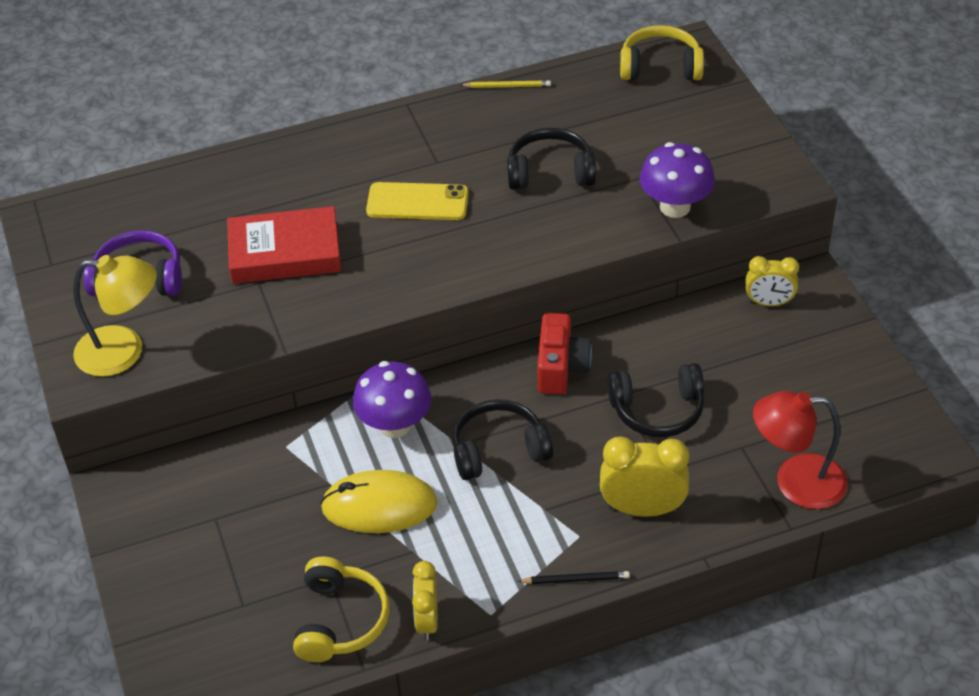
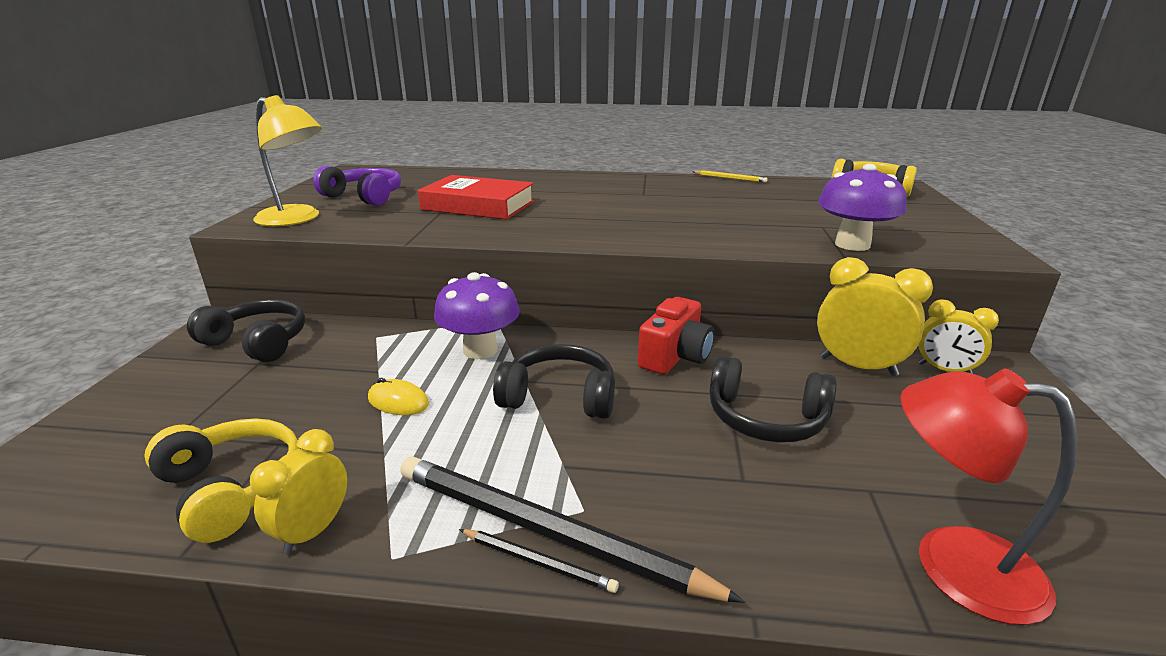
camera: 25 degrees right, 20 degrees down
(340, 620) = (232, 488): yellow headphones -> yellow headphones turned 75 degrees counterclockwise
(379, 506) = (398, 401): yellow mouse -> yellow mouse, size x0.51
(417, 202) = (608, 205): yellow phone -> none
(550, 172) = (736, 211): black headphones -> black headphones (258, 342)
(567, 560) = (546, 532): none -> black pencil
(642, 508) = (689, 510): yellow clock -> yellow clock (858, 366)

